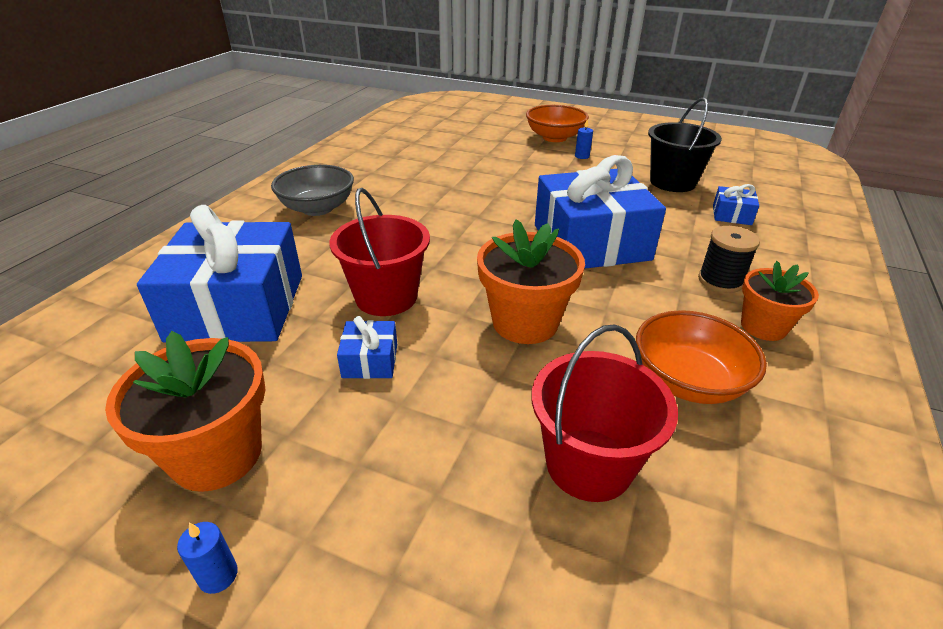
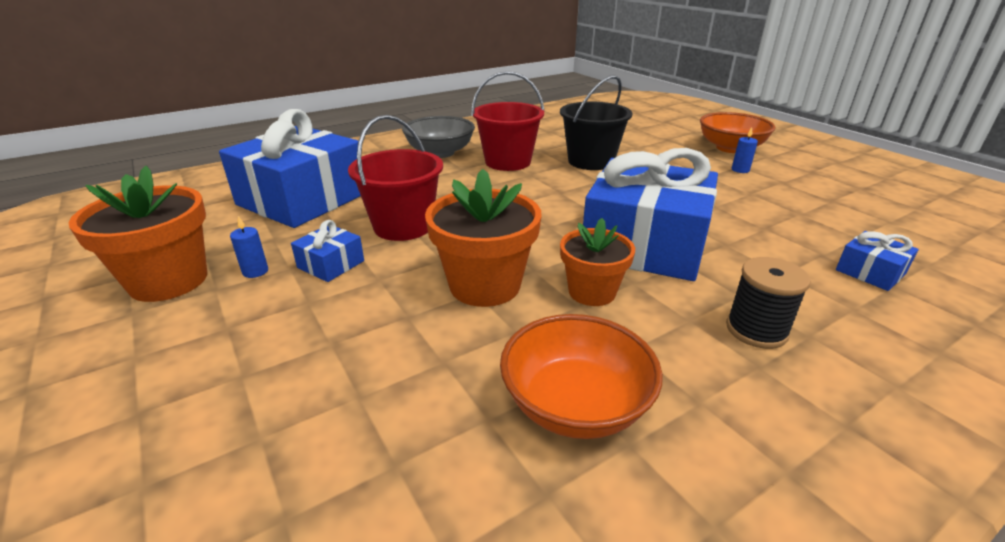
camera: 35 degrees right, 5 degrees down
(218, 575) = (70, 350): blue candle -> blue candle (255, 271)
(589, 464) = (376, 421): red bucket -> red bucket (508, 162)
(672, 182) = (826, 219): black bucket -> black bucket (591, 161)
(763, 327) = (752, 397): orange flower pot -> orange flower pot (592, 292)

